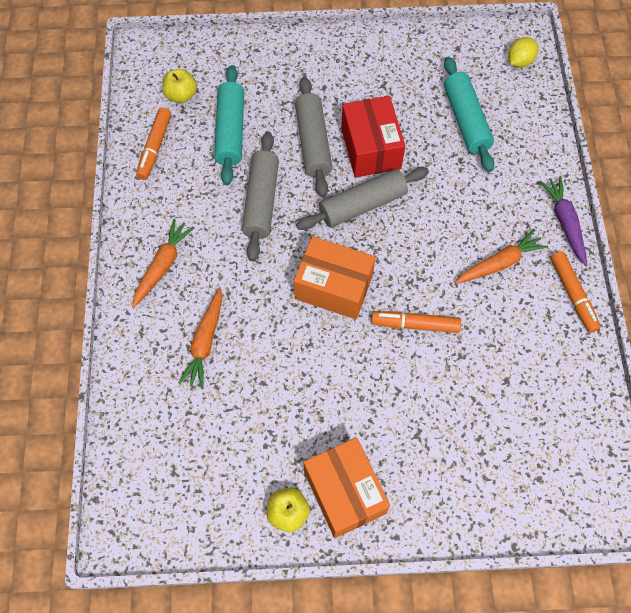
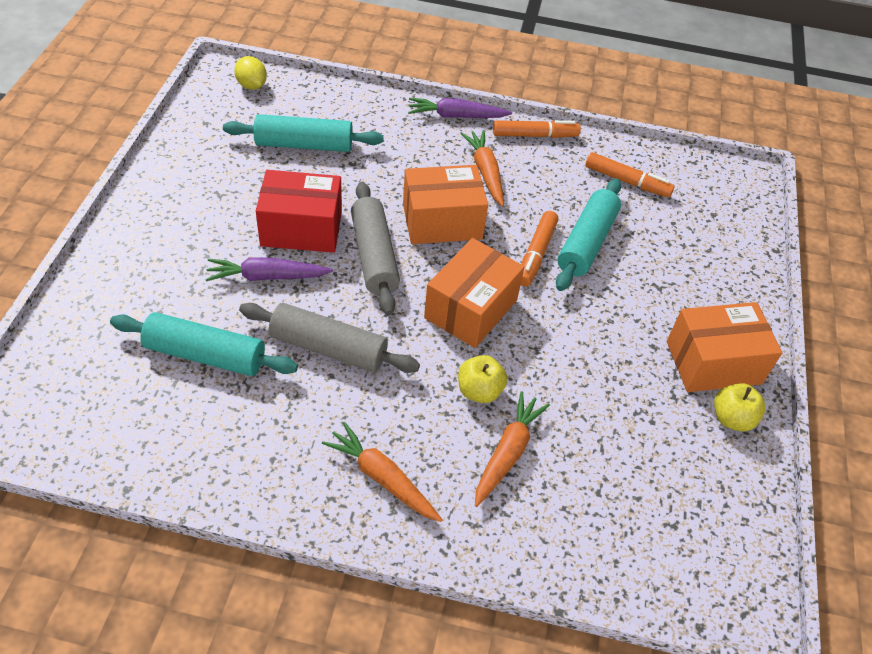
camera: 80 degrees left, 15 degrees down
(155, 147) = (185, 448): orange marker -> orange marker (627, 181)
(181, 95) = (113, 397): yellow apple -> yellow apple (479, 391)
(205, 342) = (507, 453): orange carrot -> orange carrot turned 90 degrees counterclockwise
(313, 142) = (267, 277): grey rolling pin -> purple carrot
(422, 243) = (442, 221): none -> orange box
(447, 364) = (586, 242): none -> turquoise rolling pin

